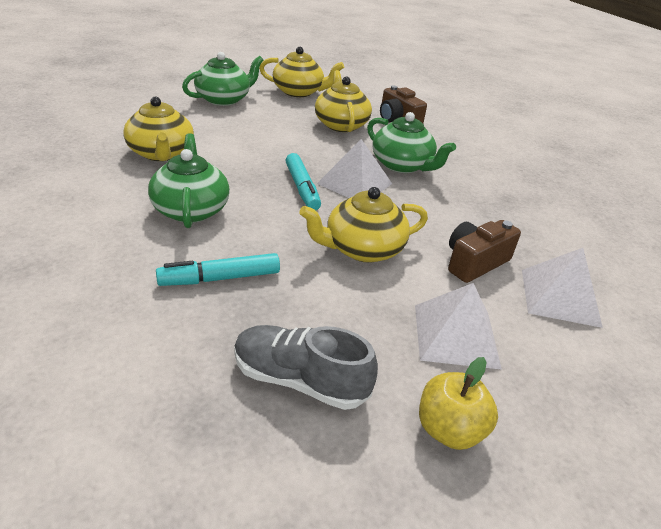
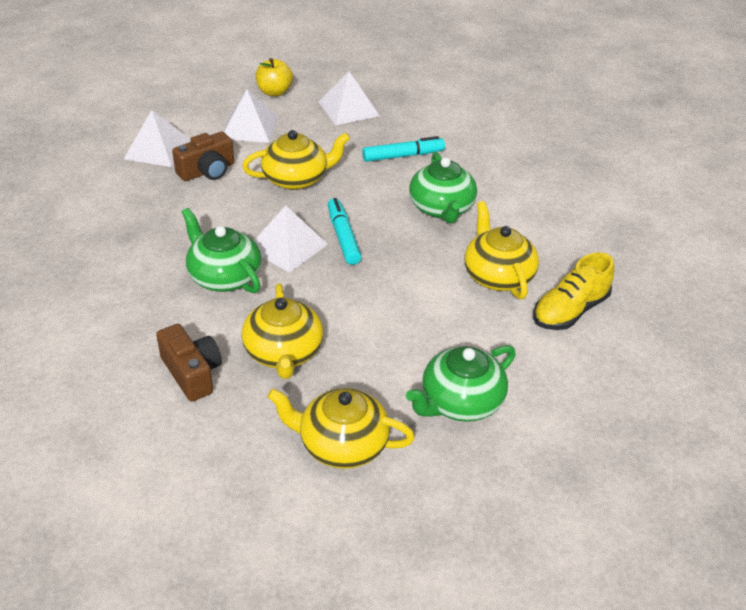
camera: 175 degrees left, 5 degrees up
(113, 130) = (570, 311): none -> yellow shoe
(299, 380) = (348, 108): grey shoe -> white pyramid

